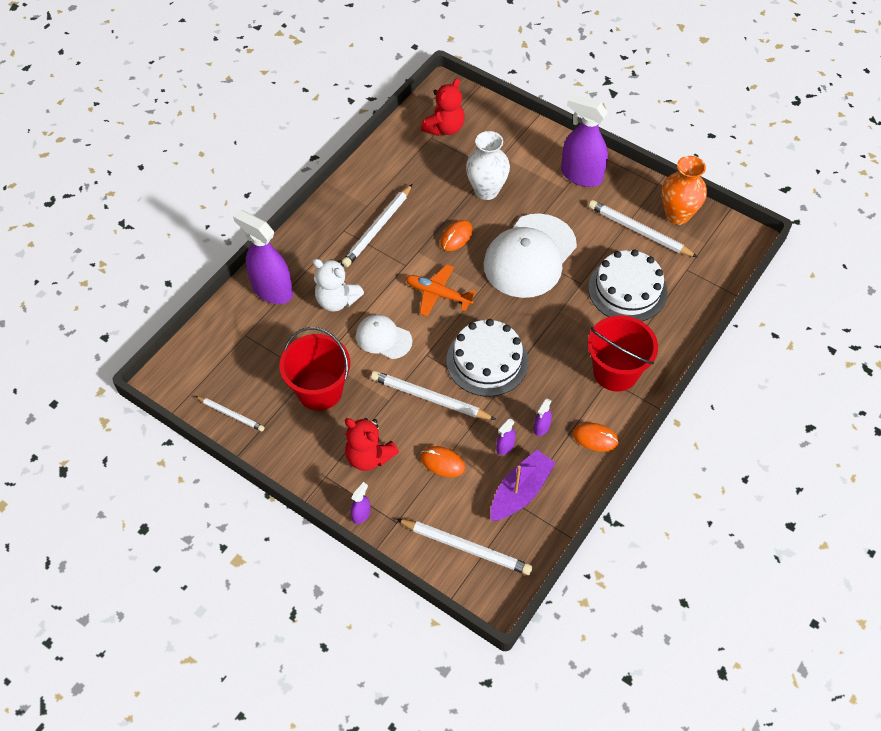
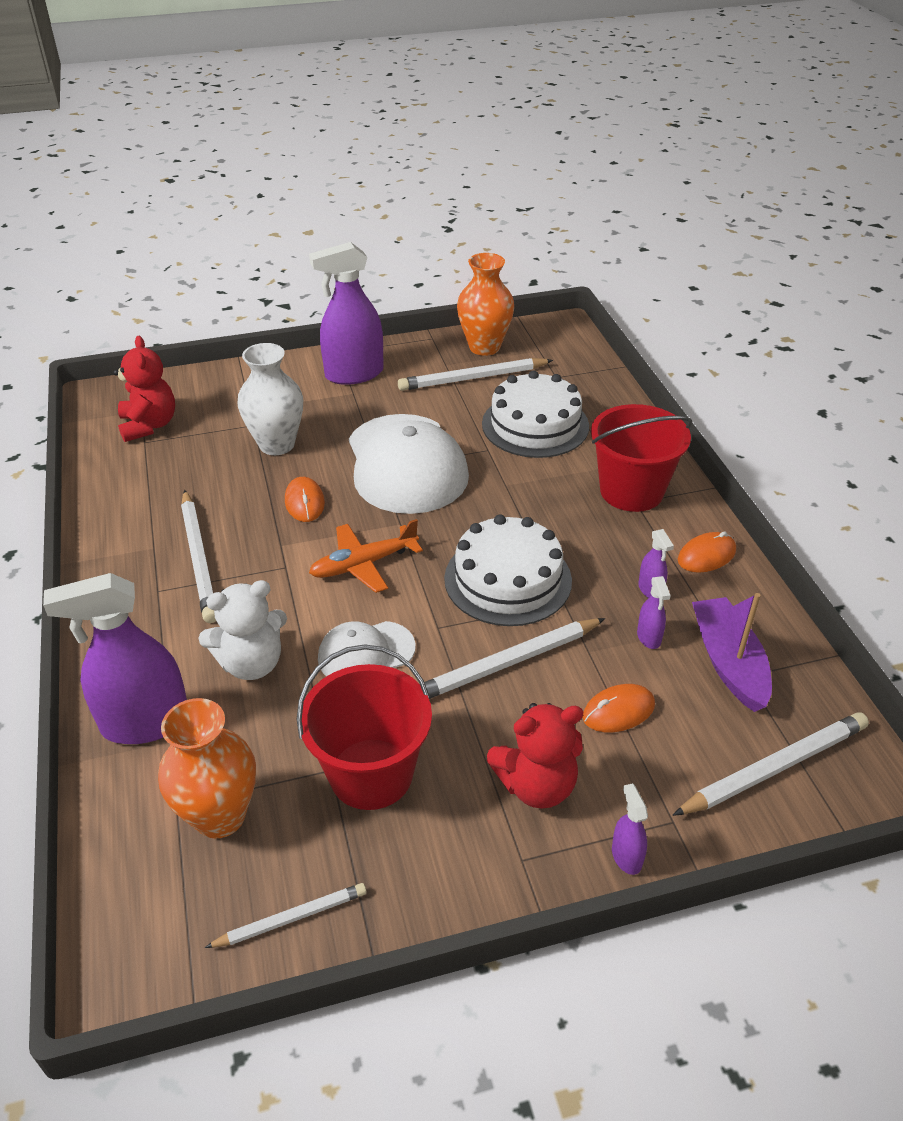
camera: 50 degrees left, 15 degrees down
(253, 354) = (220, 816): none -> orange vase

